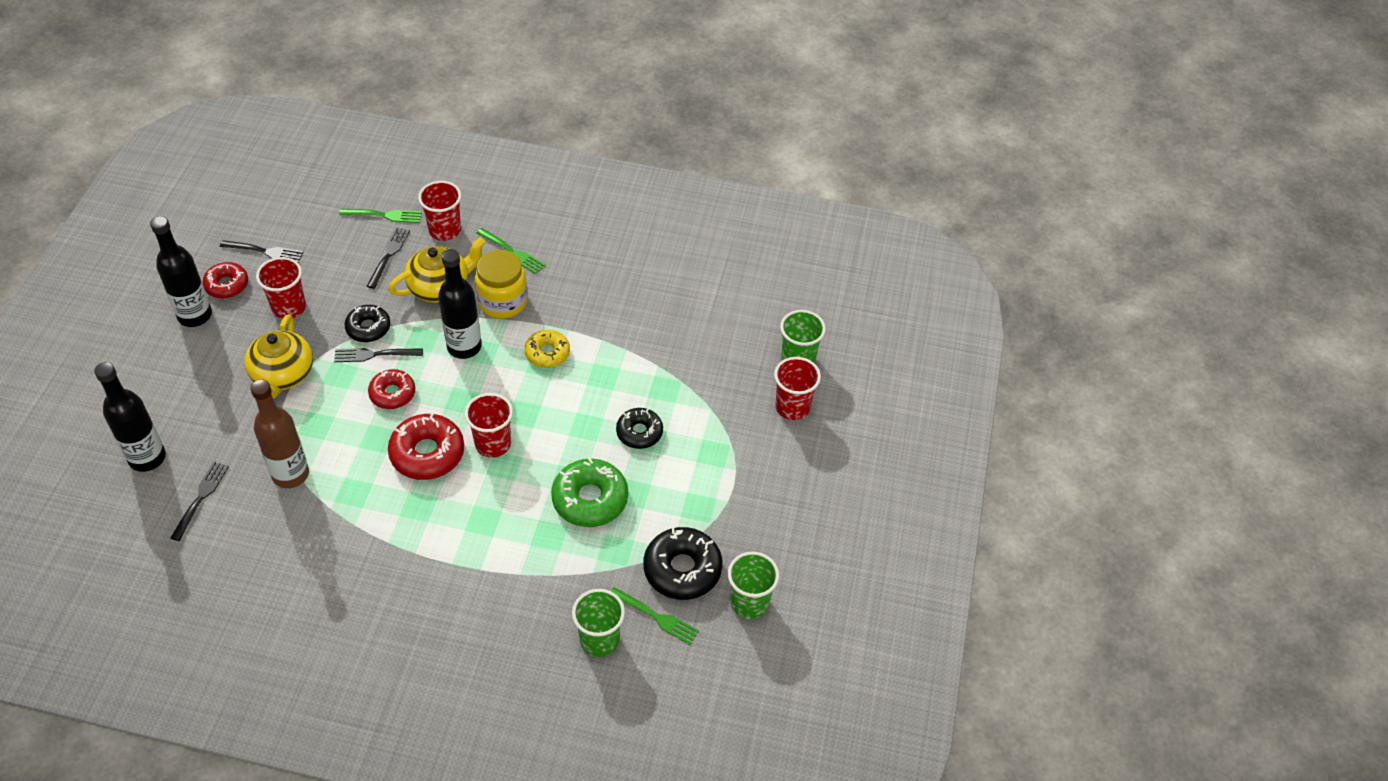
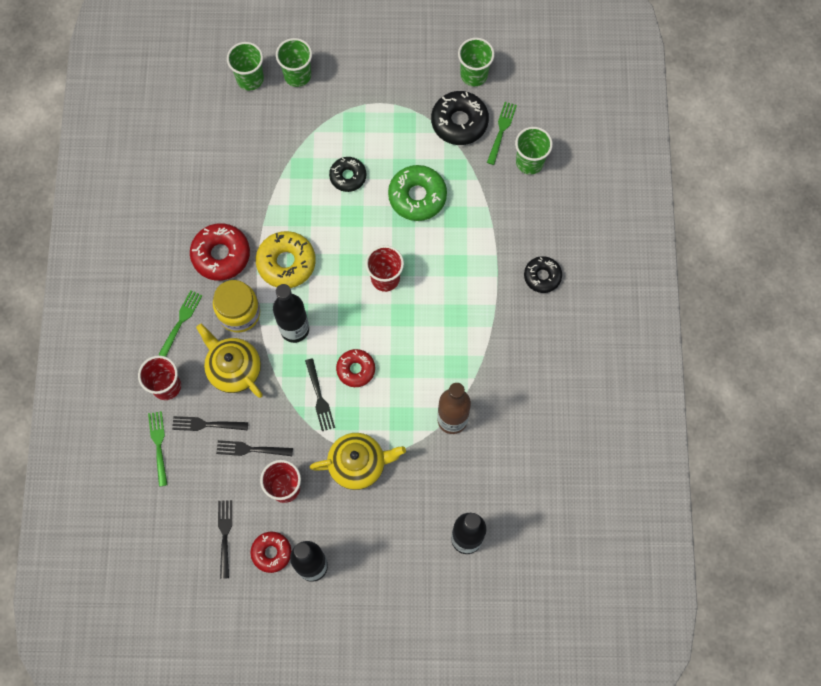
camera: 100 degrees left, 20 degrees up
(201, 498) = (492, 479): black fork -> black fork (251, 449)
(368, 328) = (292, 412): black donut -> black donut (542, 276)
(427, 453) = (406, 324): red donut -> red donut (221, 255)
(547, 353) = (286, 263): yellow donut -> yellow donut, size x1.57
(792, 407) = (297, 75): red cup -> green cup

